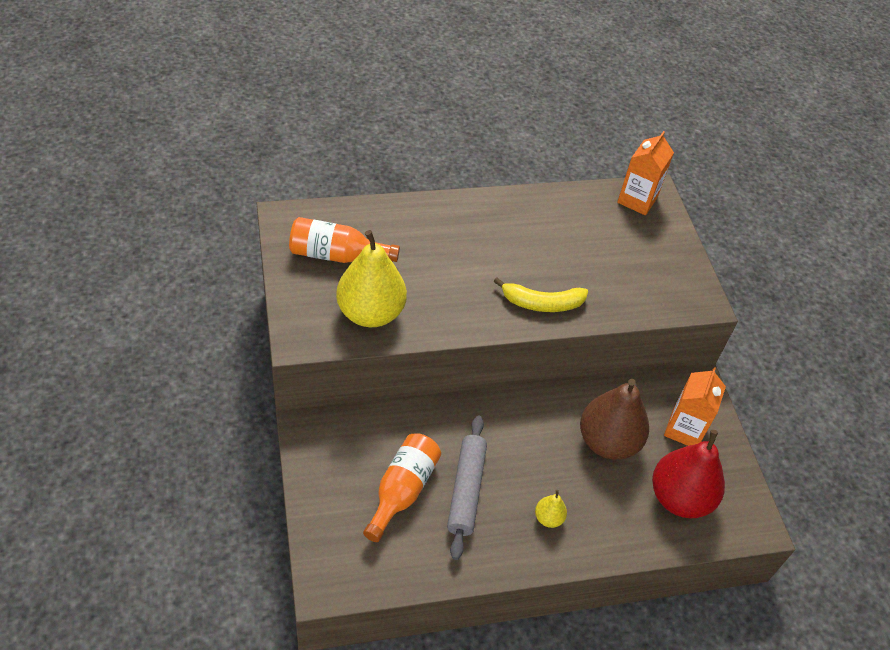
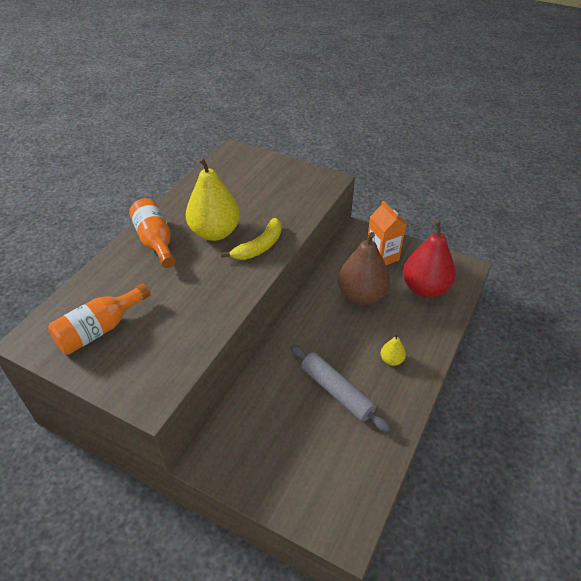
camera: 45 degrees left, 5 degrees down
(370, 313) = (172, 341): yellow pear -> yellow pear (215, 232)
(402, 491) = (307, 430): orange bottle -> orange bottle (155, 241)
(637, 200) = (230, 160): orange carton -> none

